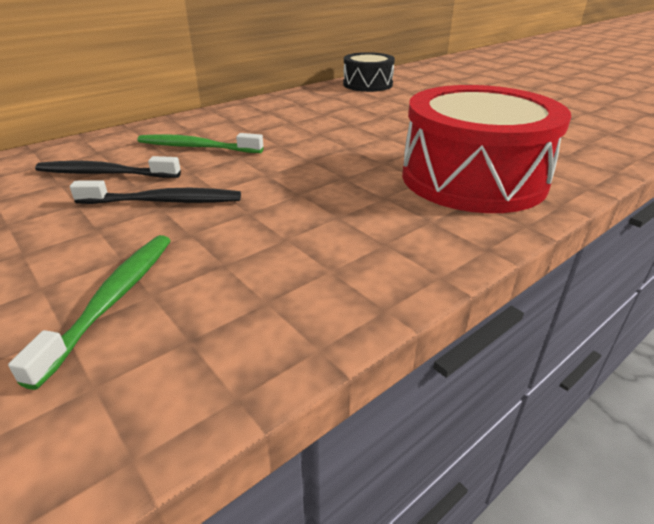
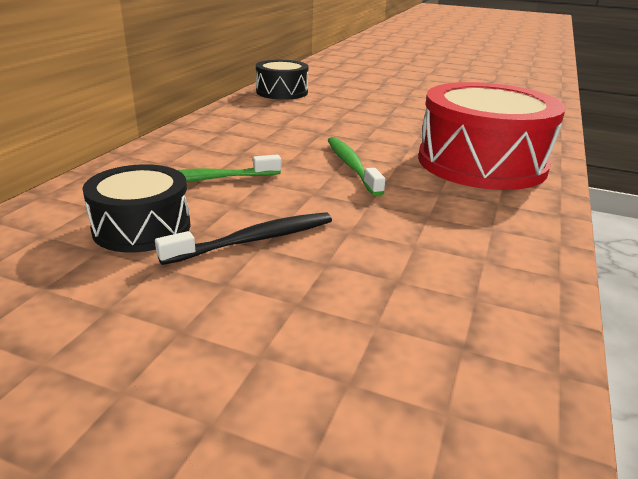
camera: 30 degrees left, 5 degrees down
(105, 174) = (142, 227): black toothbrush -> black drum
(113, 300) = (351, 340): green toothbrush -> green toothbrush (351, 166)

